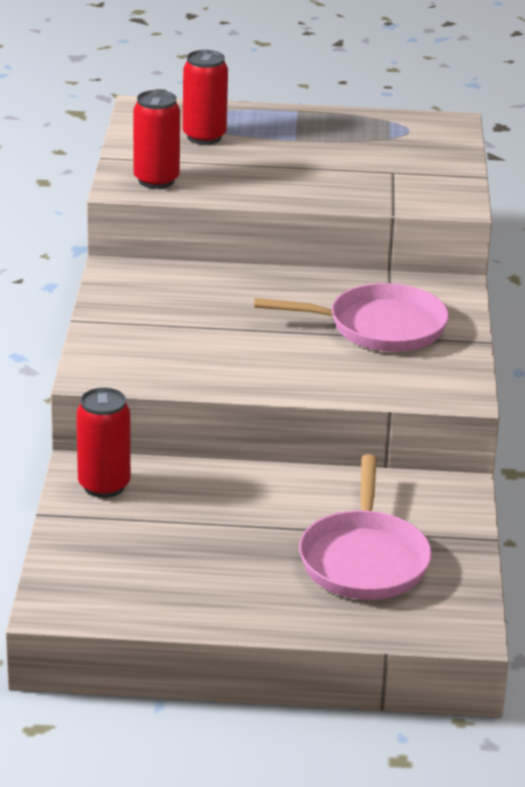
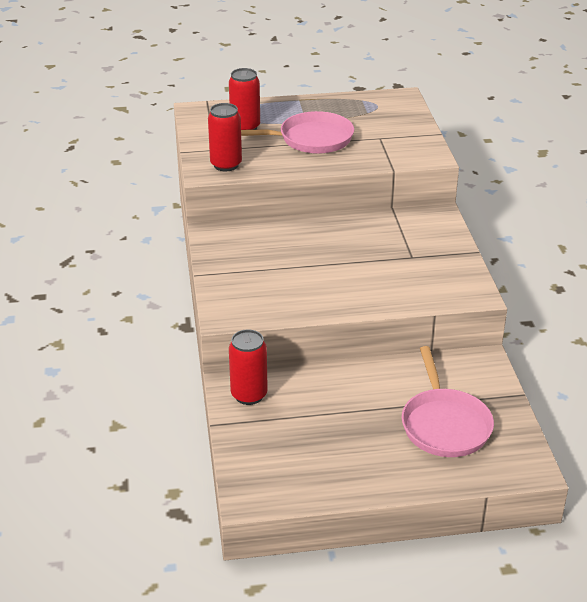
camera: 10 degrees left, 5 degrees up
(379, 327) = (402, 251): pink pan -> pink pan (311, 139)

